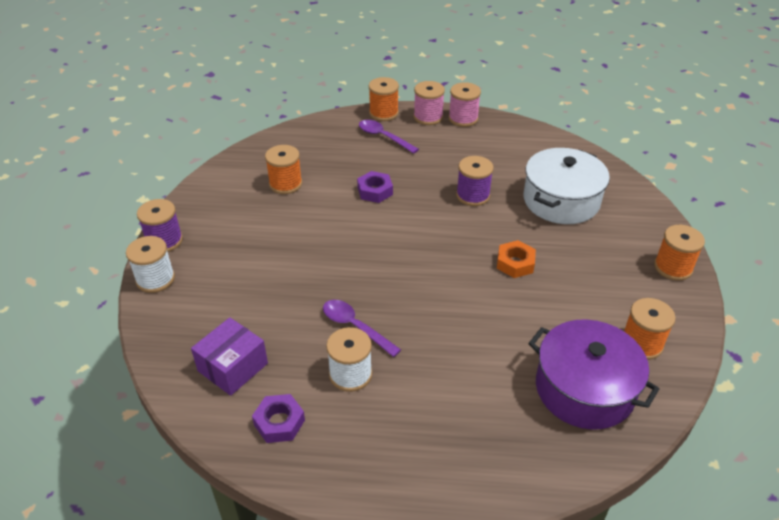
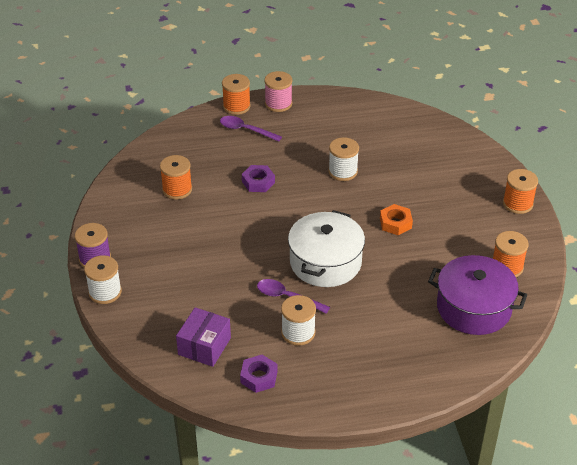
camera: 15 degrees left, 0 degrees up
(463, 119) = (310, 100): pink spool -> none
(473, 195) = (343, 171): purple spool -> white spool
(561, 200) = (417, 163): white pot -> white pot (325, 262)

